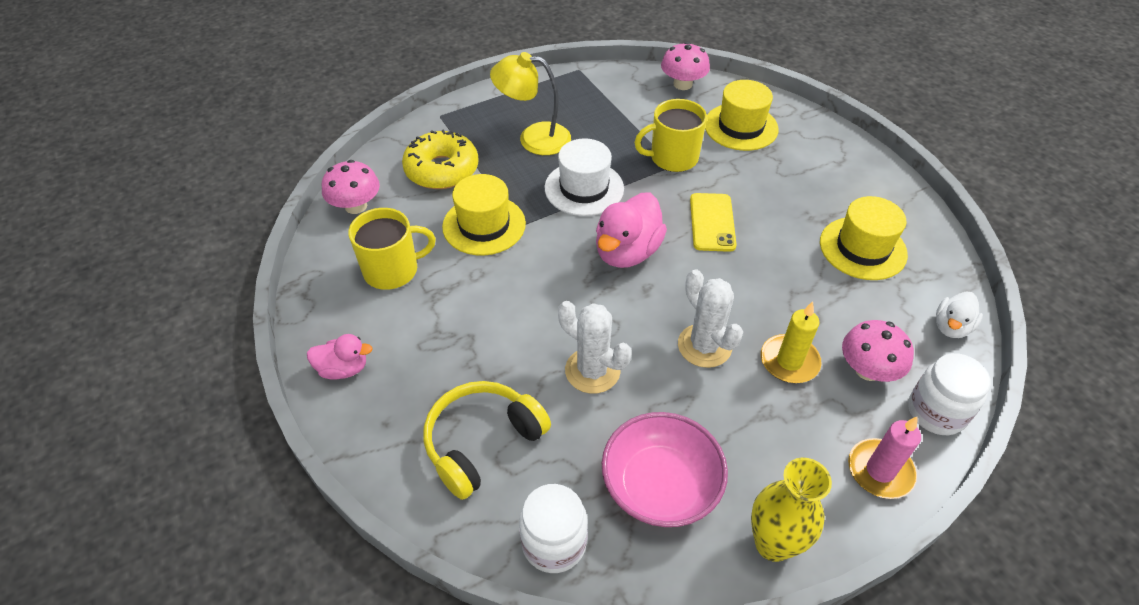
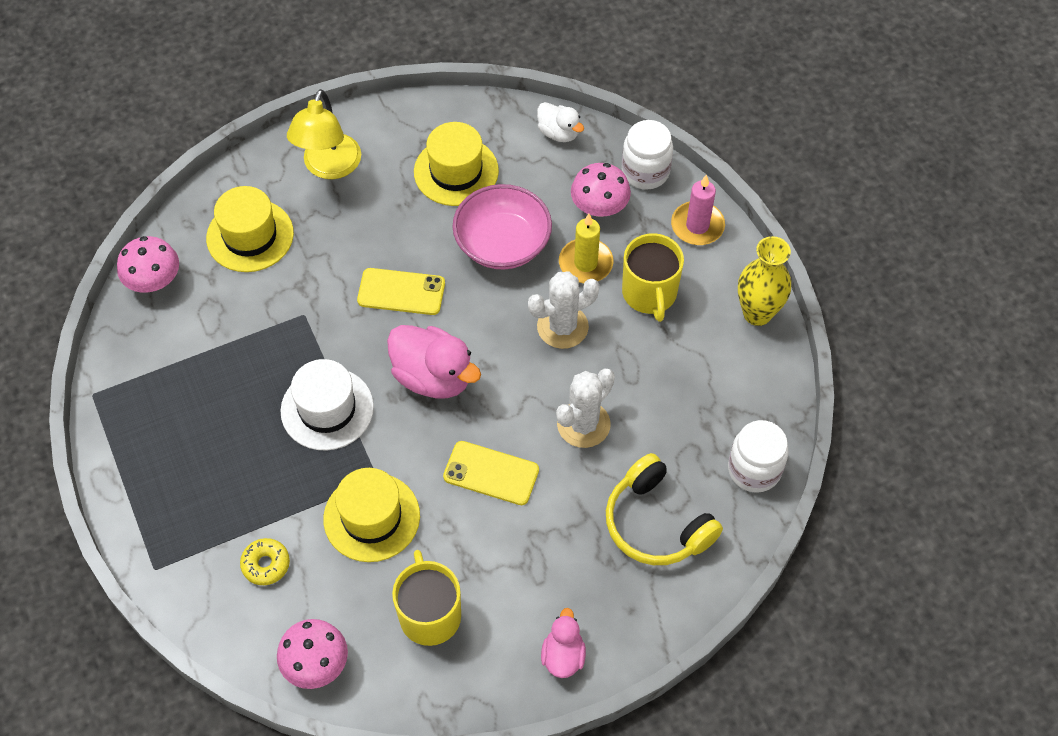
camera: 85 degrees left, 10 degrees up
(442, 170) = (266, 564): yellow donut -> yellow donut, size x0.52
(531, 301) = (491, 473): none -> yellow phone
(533, 138) = (225, 457): yellow lamp -> yellow lamp (329, 167)
(660, 485) = (705, 384): pink bowl -> pink bowl (502, 243)
(672, 158) = (291, 312): yellow mug -> yellow mug (649, 293)

